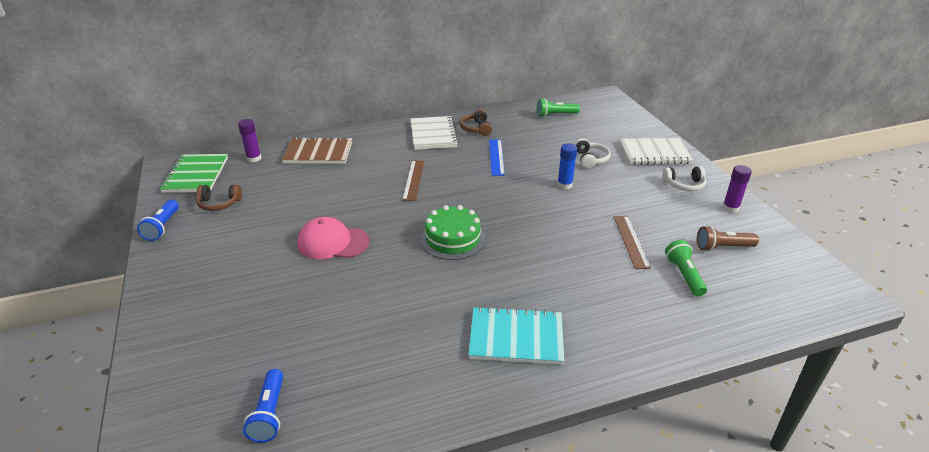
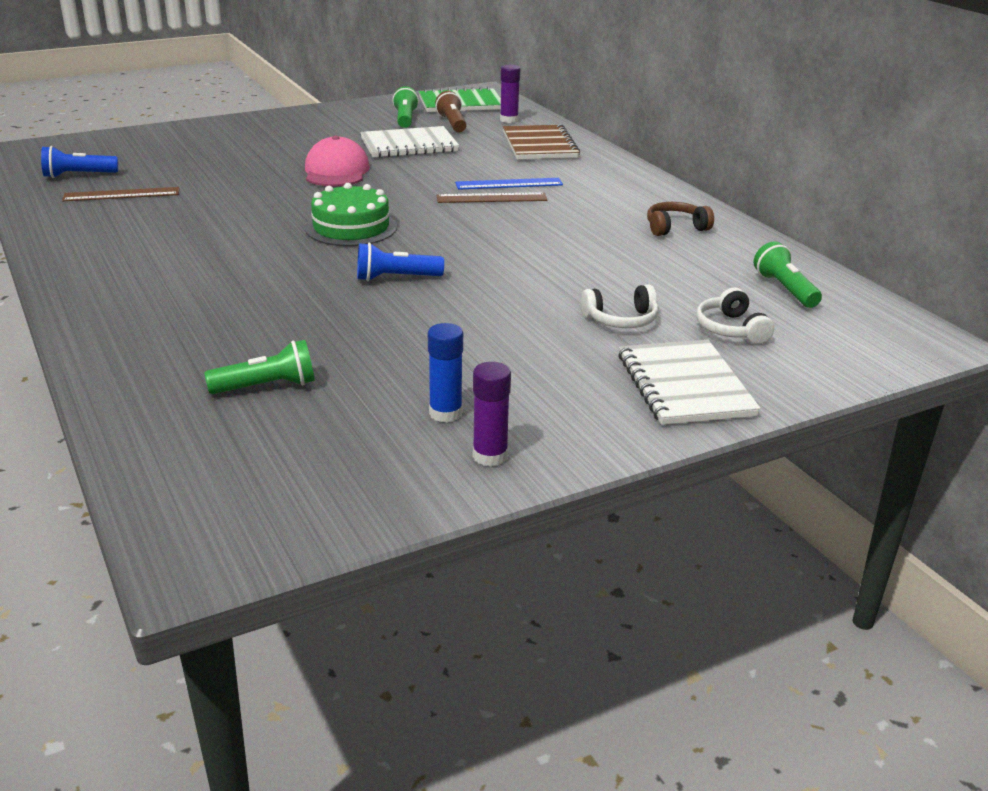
camera: 80 degrees right, 5 degrees down
(162, 227) = (357, 106): blue flashlight -> blue flashlight (396, 278)
(219, 203) = (405, 119): brown headphones -> green flashlight
(433, 134) = (634, 201): white notebook -> white notebook (409, 145)
(496, 157) = (586, 245): blue ruler -> blue ruler (509, 184)
(516, 338) = (150, 268): turquoise notebook -> none
(564, 185) = (518, 297): blue glue stick -> blue glue stick (445, 413)
(631, 241) = (359, 347): brown ruler -> brown ruler (121, 194)
(684, 185) = (564, 410): white headphones -> white headphones (731, 329)
(723, 247) = (349, 432): brown flashlight -> brown flashlight (452, 124)

